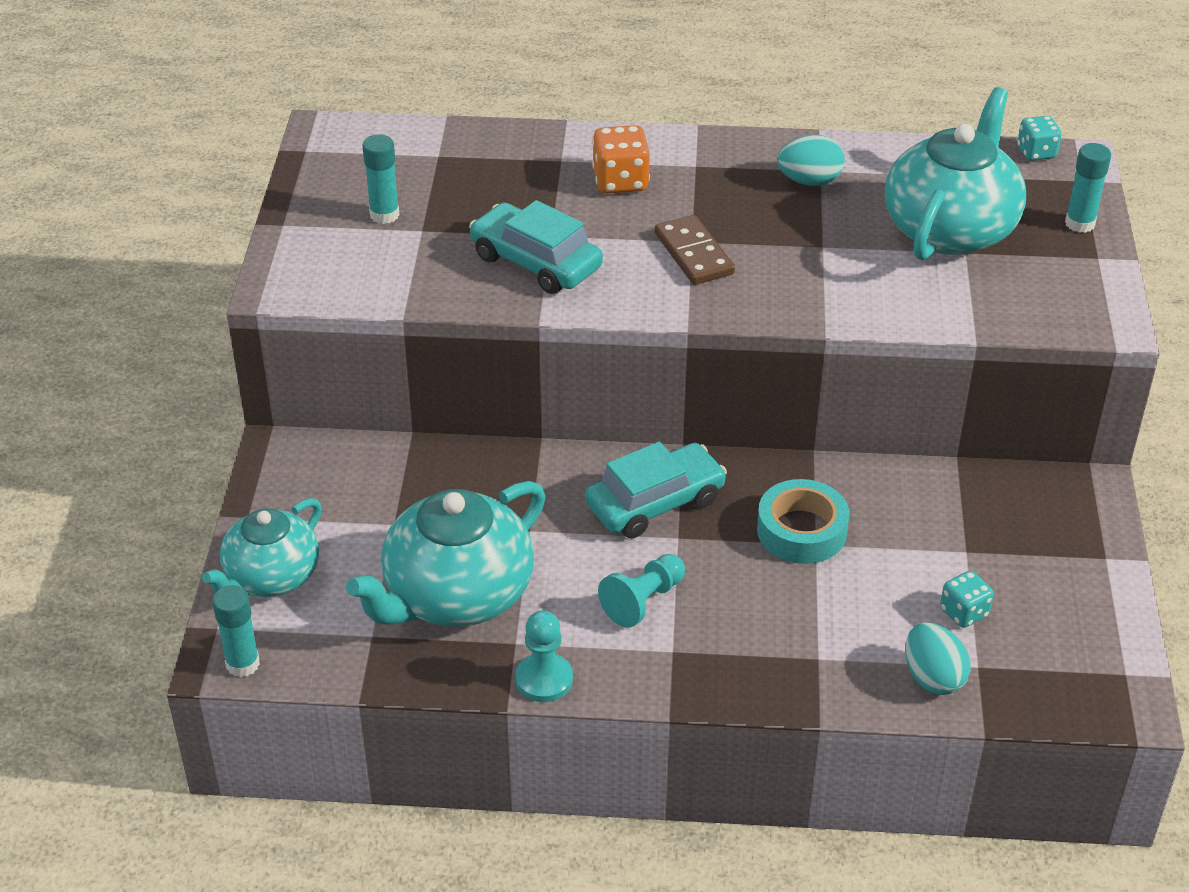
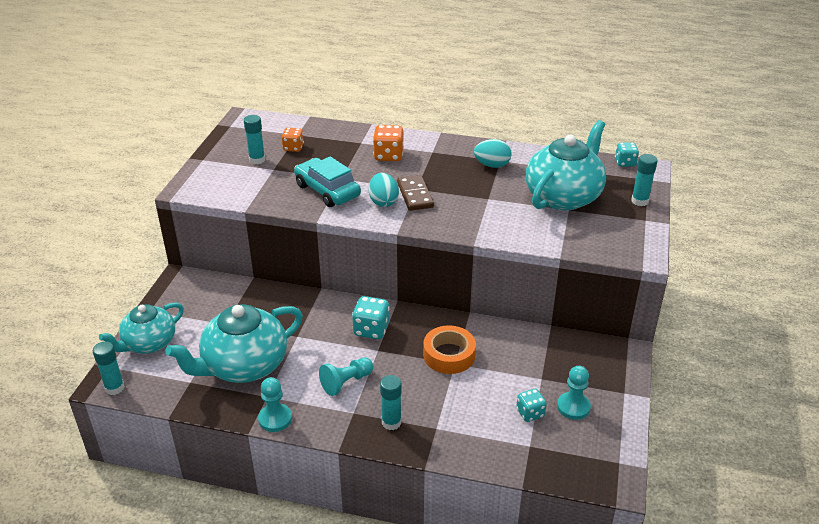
camera: 10 degrees right, 5 degrees down
(442, 183) = (293, 148): none -> orange dice
(655, 503) = (371, 330): turquoise car -> turquoise dice
(741, 659) = (391, 422): none -> turquoise glue stick
(801, 531) = (449, 355): turquoise tape -> orange tape
(933, 677) = (500, 448): turquoise egg -> turquoise egg (383, 202)
(1030, 592) = (573, 407): none -> turquoise pawn

